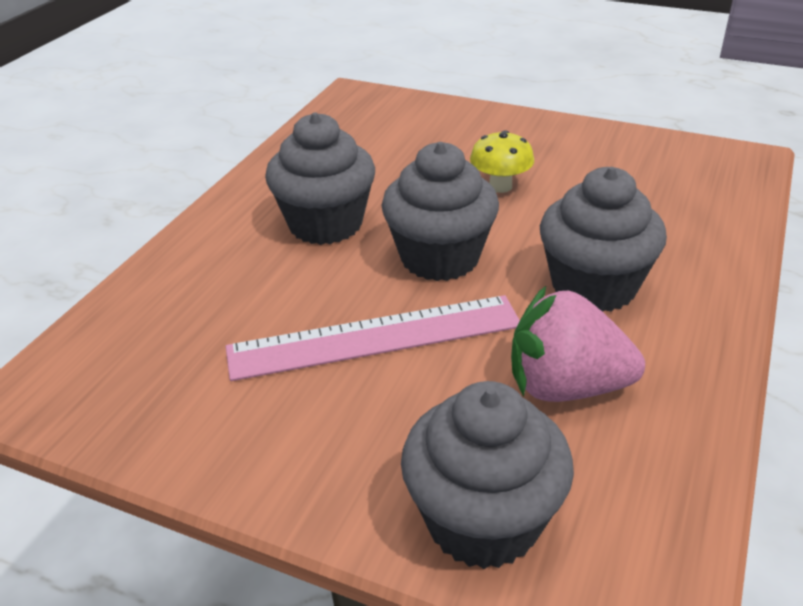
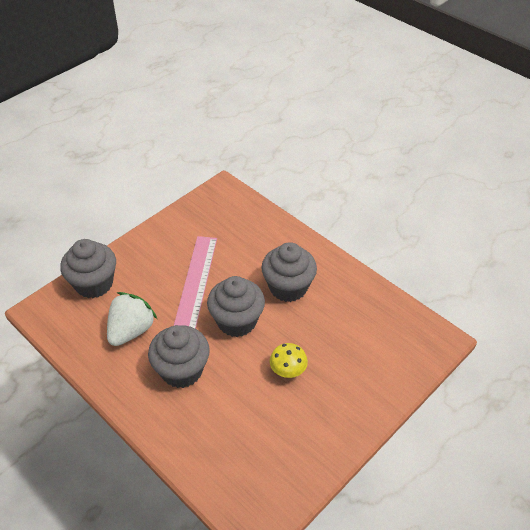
camera: 110 degrees right, 10 degrees up
(565, 387) = (131, 330): pink strawberry -> white strawberry

